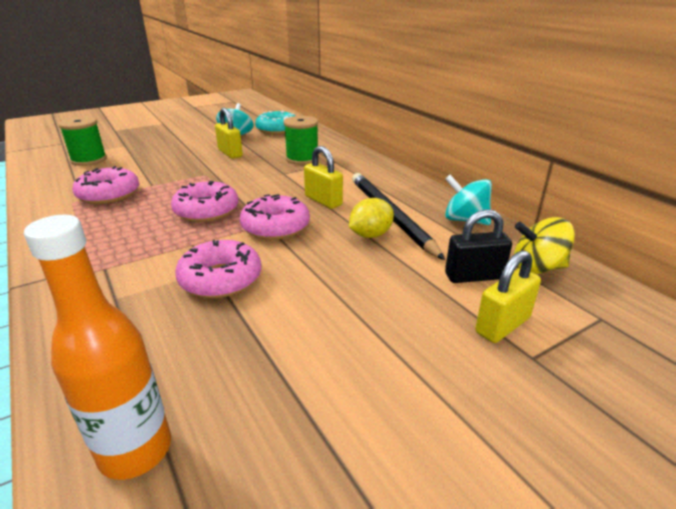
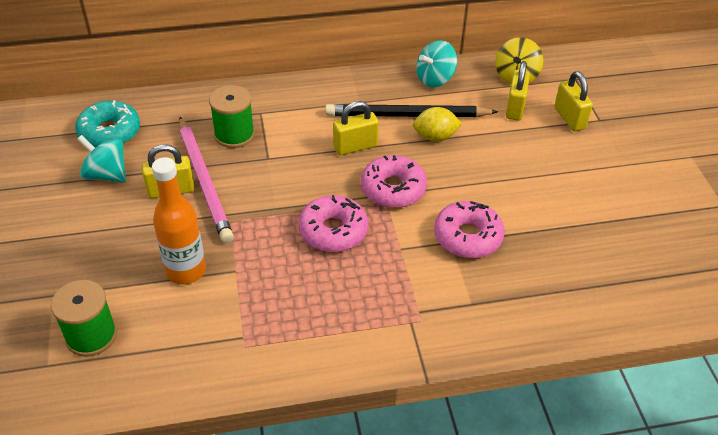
camera: 70 degrees left, 15 degrees up
(109, 194) = (241, 310): pink donut -> none
(135, 450) = (630, 293): orange bottle -> orange bottle (186, 271)
(245, 160) = (204, 181): none -> pink pencil
(370, 235) = (435, 137): yellow lemon -> yellow lemon turned 75 degrees counterclockwise
(474, 276) = (515, 108): black padlock -> yellow padlock

